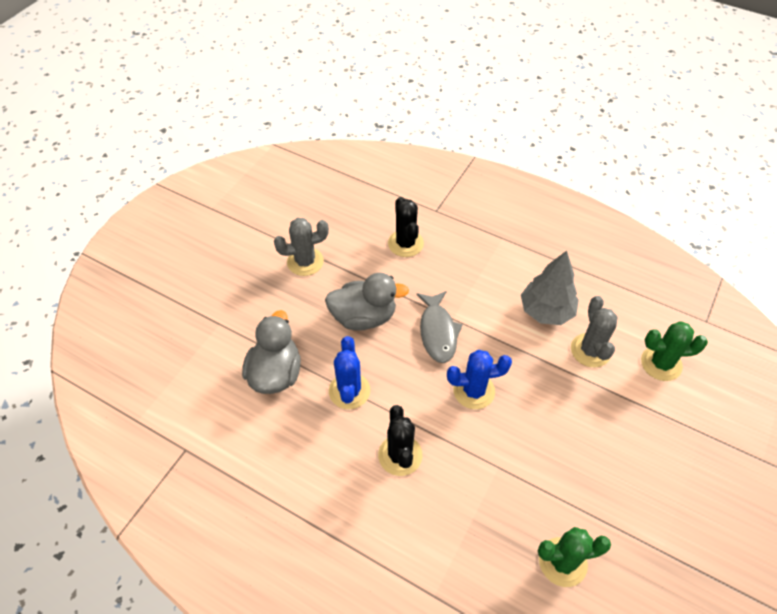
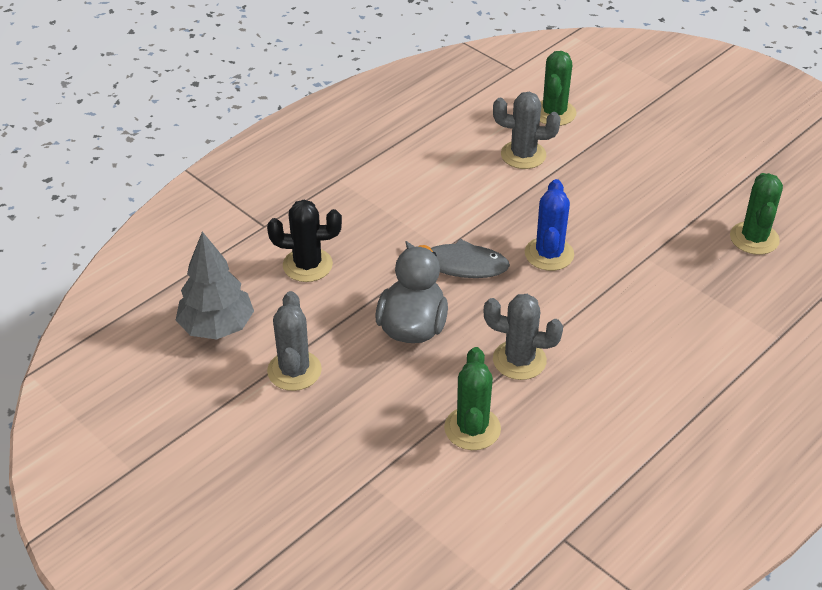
camera: 75 degrees left, 10 degrees down
(275, 373) = (472, 428): grey duck -> green cactus
(349, 391) = (519, 360): blue cactus -> grey cactus
(400, 455) = (616, 331): black cactus -> none
(546, 311) = (461, 172): grey tree -> grey tree (217, 327)

